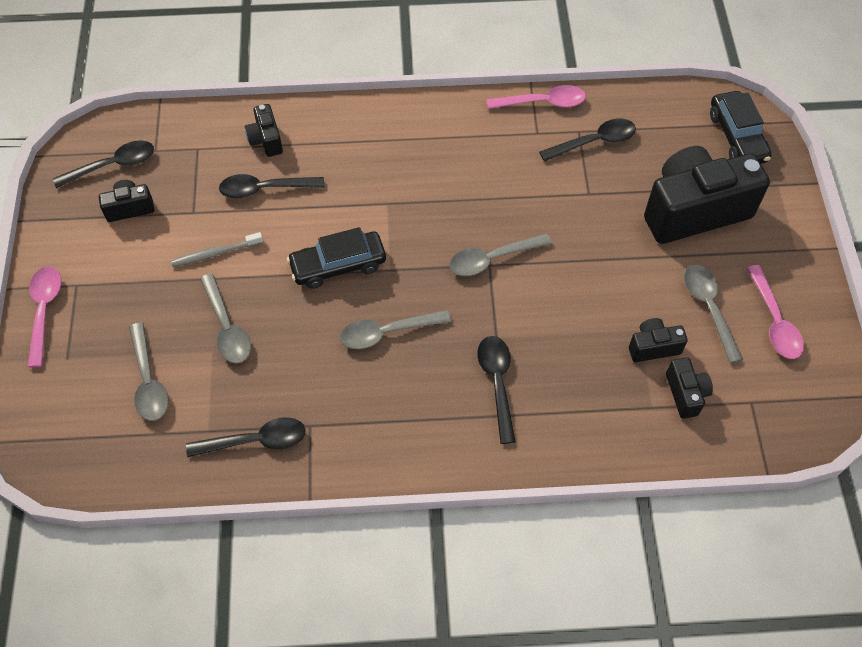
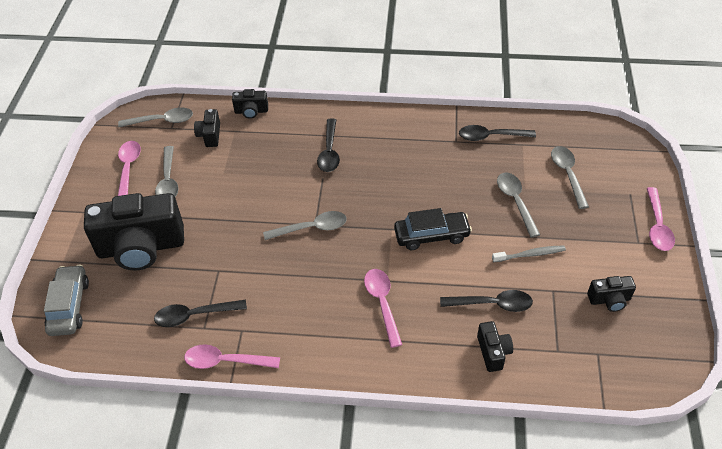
camera: 170 degrees left, 10 degrees down
(113, 165) = (634, 342): black spoon -> none
(387, 332) = (399, 187): grey spoon -> grey spoon (162, 121)
(389, 177) = (382, 303): none -> pink spoon
(653, 347) = (218, 162): black camera -> black camera (251, 111)
(737, 137) = (69, 306): black car -> grey car

